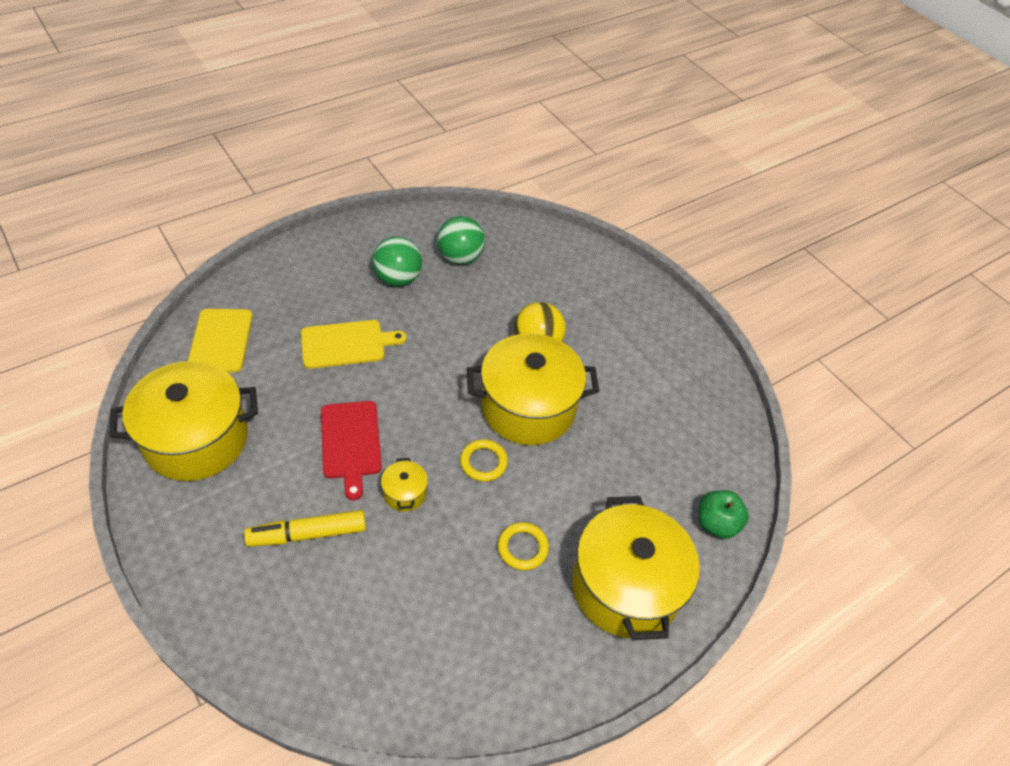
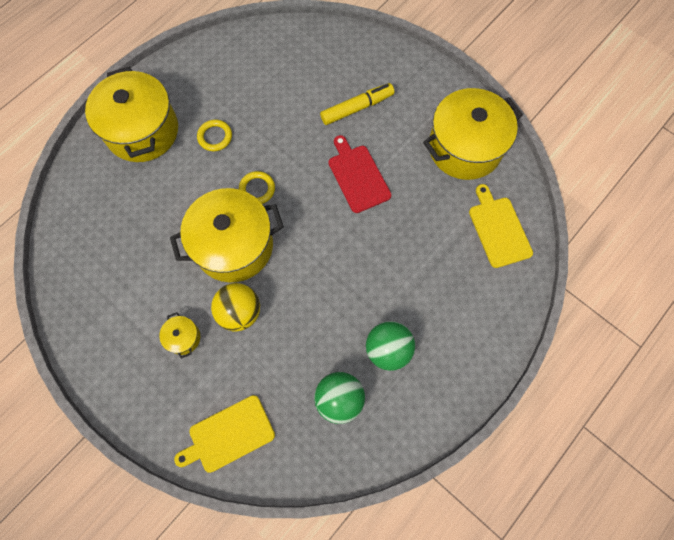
camera: 170 degrees right, 20 degrees up
(346, 344) = (400, 261): yellow cutting board -> yellow cutting board (228, 434)
(405, 493) = (305, 151): yellow pot -> yellow pot (183, 338)
(716, 524) = (79, 191): green apple -> none

